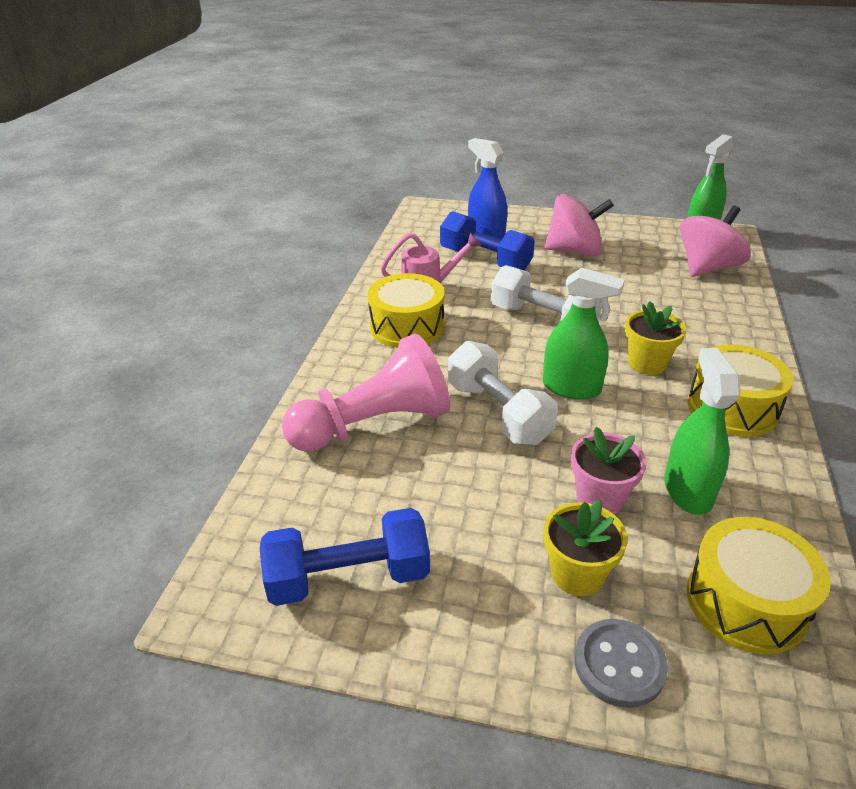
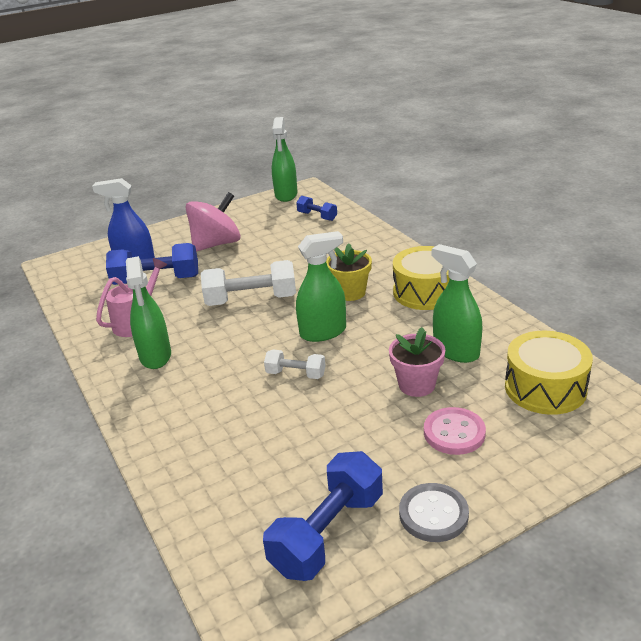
camera: 40 degrees left, 5 degrees down
(374, 424) = (218, 433): pink pawn -> none
(407, 327) = (155, 356): yellow drum -> green spray bottle
(498, 413) = (296, 374): white dumbbell -> white dumbbell, size x0.55
(577, 574) = (454, 433): yellow flower pot -> pink button
(619, 664) = (527, 461): grey button -> grey button (433, 514)
(707, 268) = (317, 216): pink spinning top -> blue dumbbell

